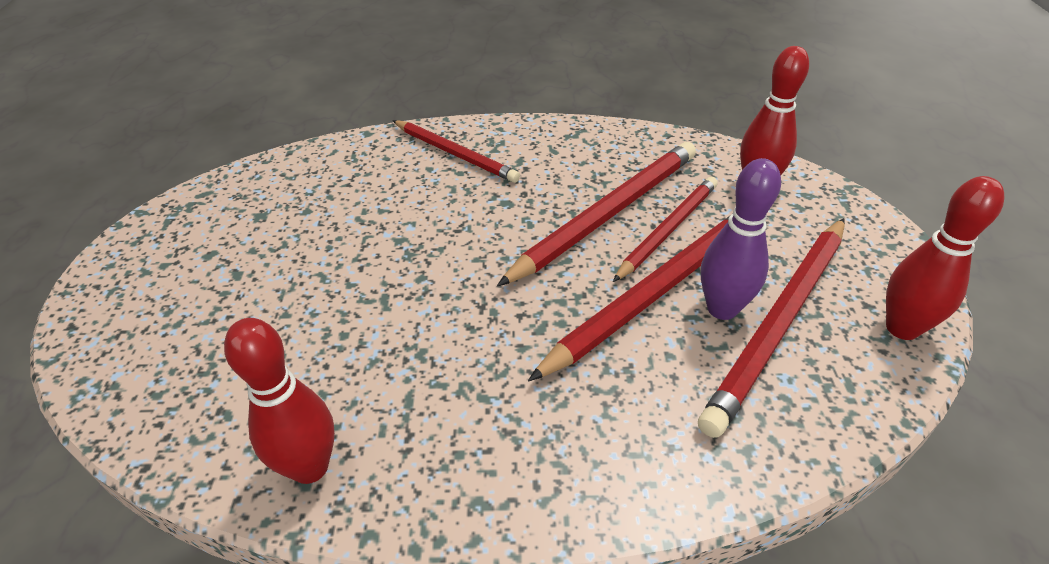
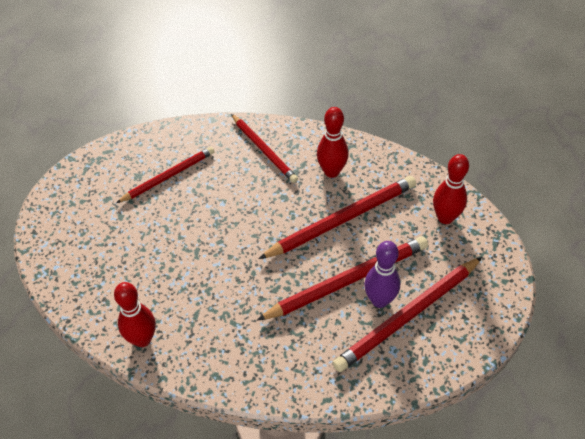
camera: 15 degrees right, 10 degrees up
(667, 230) = (373, 239): red pencil -> red pencil (168, 176)
(902, 328) = (474, 336): red bowling pin -> red bowling pin (331, 171)

